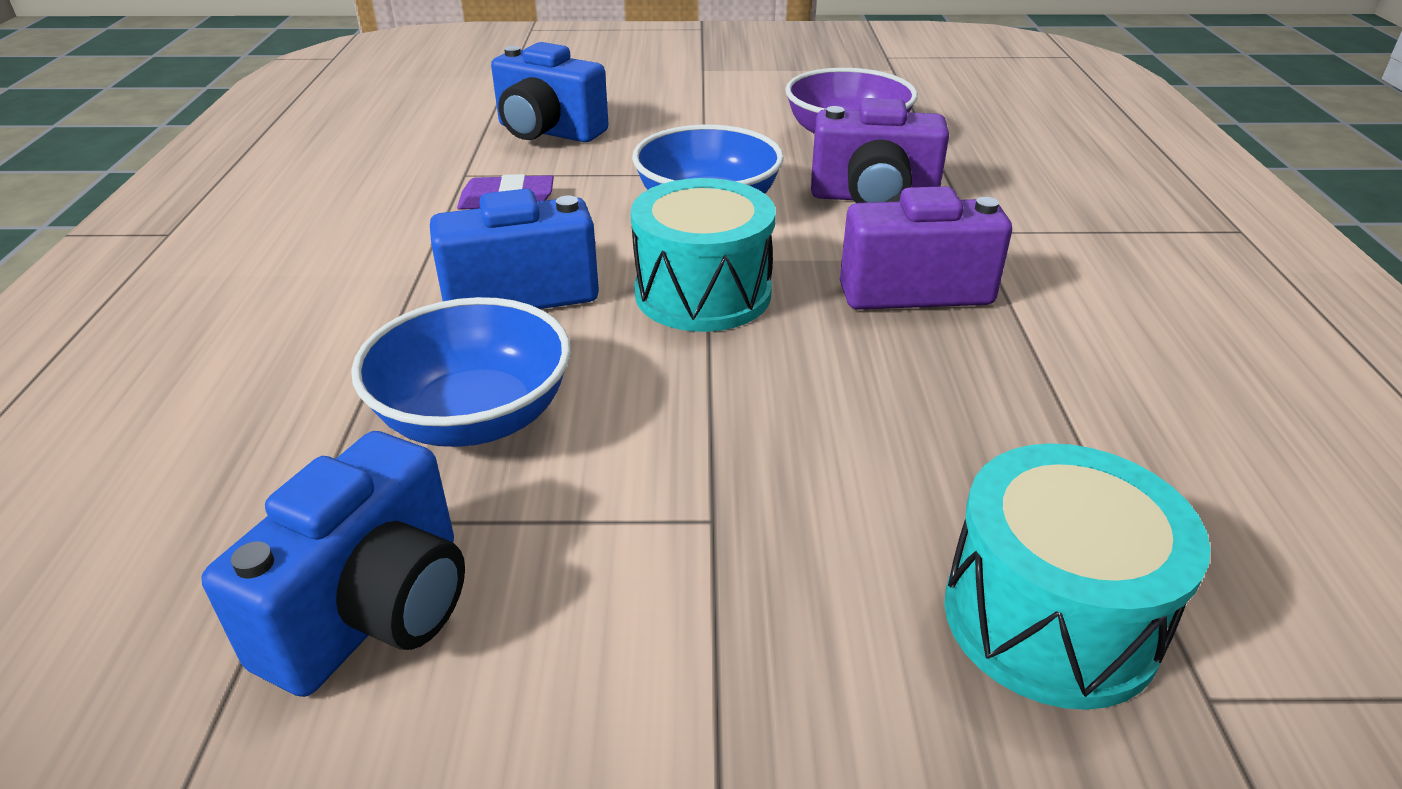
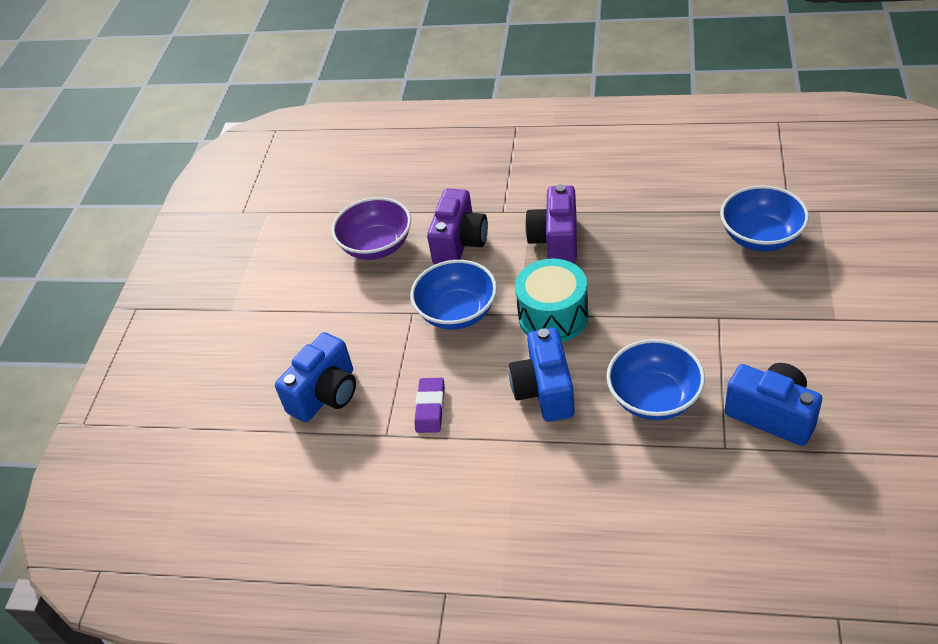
camera: 75 degrees left, 10 degrees up
(1050, 618) = (761, 237): turquoise drum -> blue bowl

